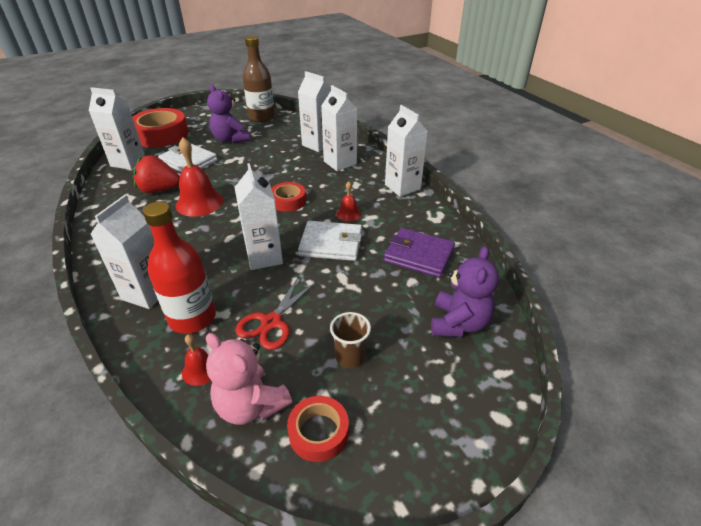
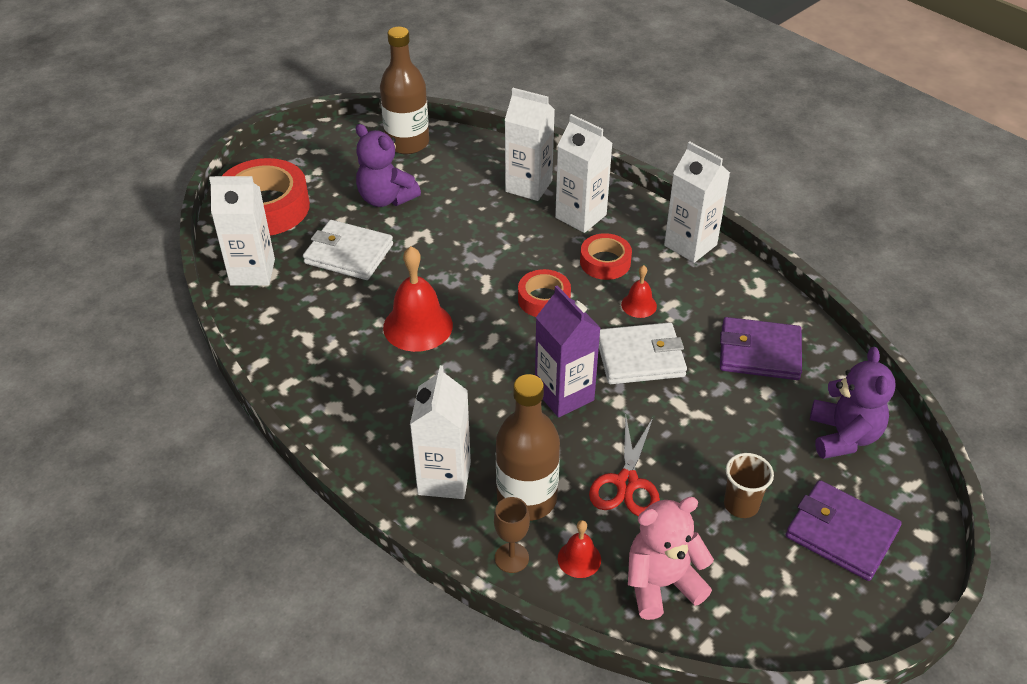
camera: 15 degrees left, 5 degrees up
(152, 357) = (511, 558): none -> brown goblet
(159, 190) = (342, 315): red strawberry -> none
(192, 318) = (527, 498): red bottle -> brown bottle
(251, 405) = (661, 584): pink teddy bear -> pink teddy bear turned 135 degrees clockwise
(264, 257) = (564, 395): white carton -> purple carton
(318, 432) = (749, 594): red tape -> red tape (605, 262)
(424, 399) = (841, 533): none -> purple wallet

